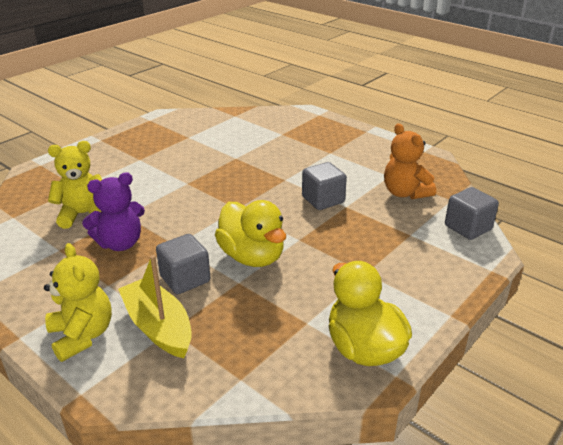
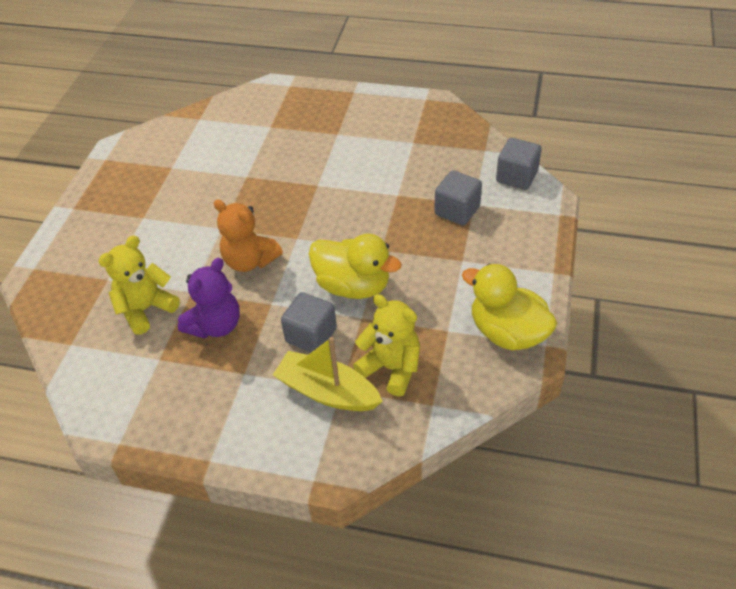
camera: 25 degrees left, 15 degrees up
(82, 335) = (267, 431): yellow teddy bear -> yellow teddy bear (391, 368)
(323, 200) = (371, 196): grey cube -> grey cube (457, 211)
(405, 193) = (440, 158): orange teddy bear -> orange teddy bear (250, 261)

